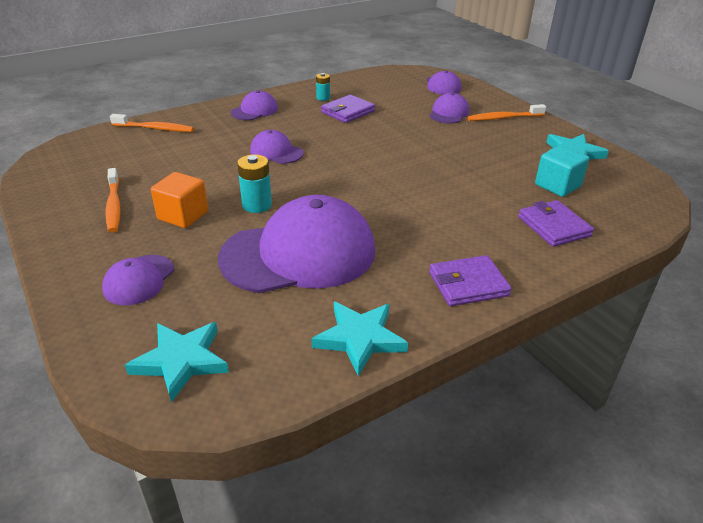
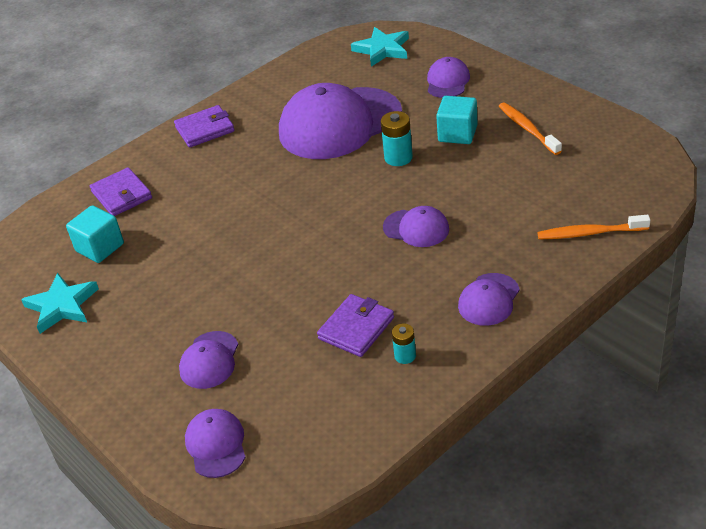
camera: 175 degrees right, 5 degrees up
(183, 215) = (457, 134): orange cube -> turquoise cube
(359, 338) = (278, 81): turquoise star -> none
(504, 118) = (130, 366): orange toothbrush -> none

